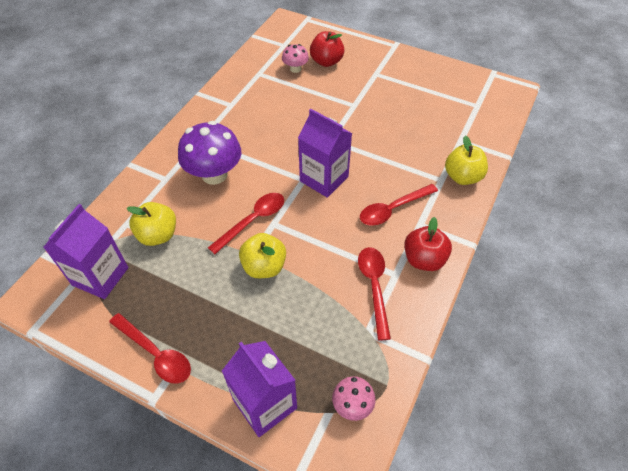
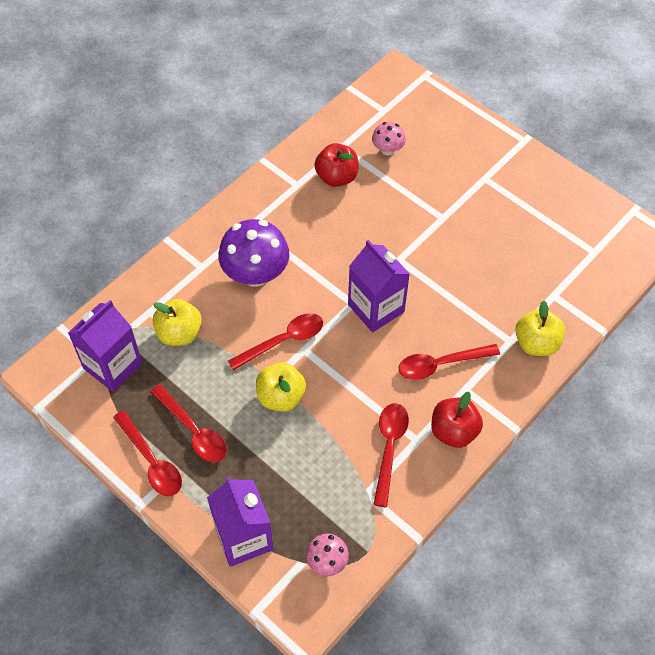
camera: 15 degrees right, 5 degrees up
(190, 315) = (193, 430): none -> red spoon
(326, 61) = (429, 147): red apple -> red apple (336, 177)

